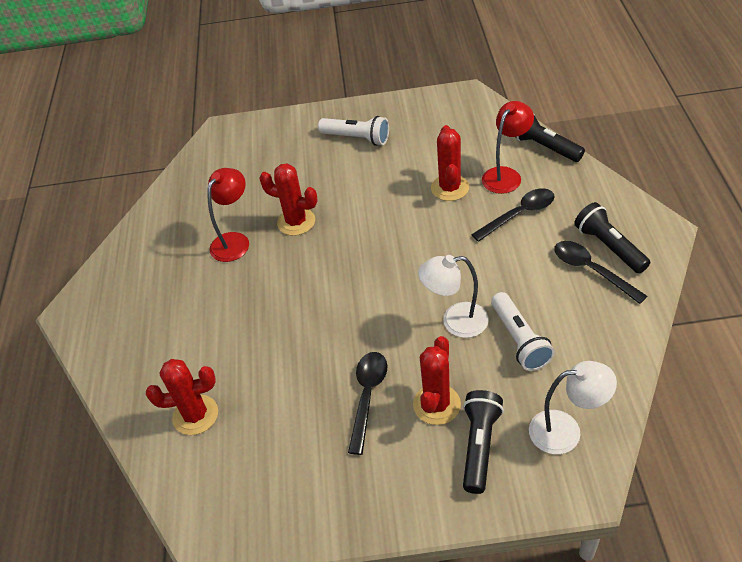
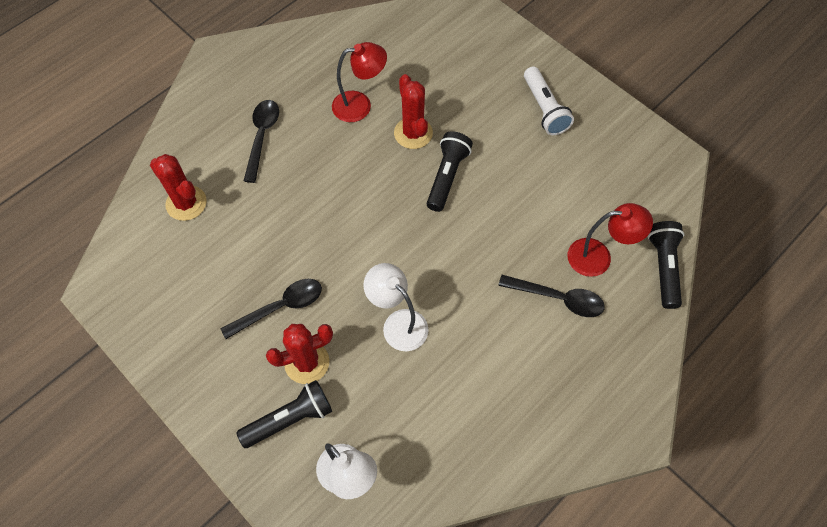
camera: 45 degrees right, 15 degrees up
(450, 188) = (544, 222): red cactus -> none
(519, 340) = (415, 385): white flashlight -> none
(591, 270) = (537, 399): black spoon -> black spoon (262, 137)
(609, 247) = (578, 398): black flashlight -> black flashlight (447, 176)

